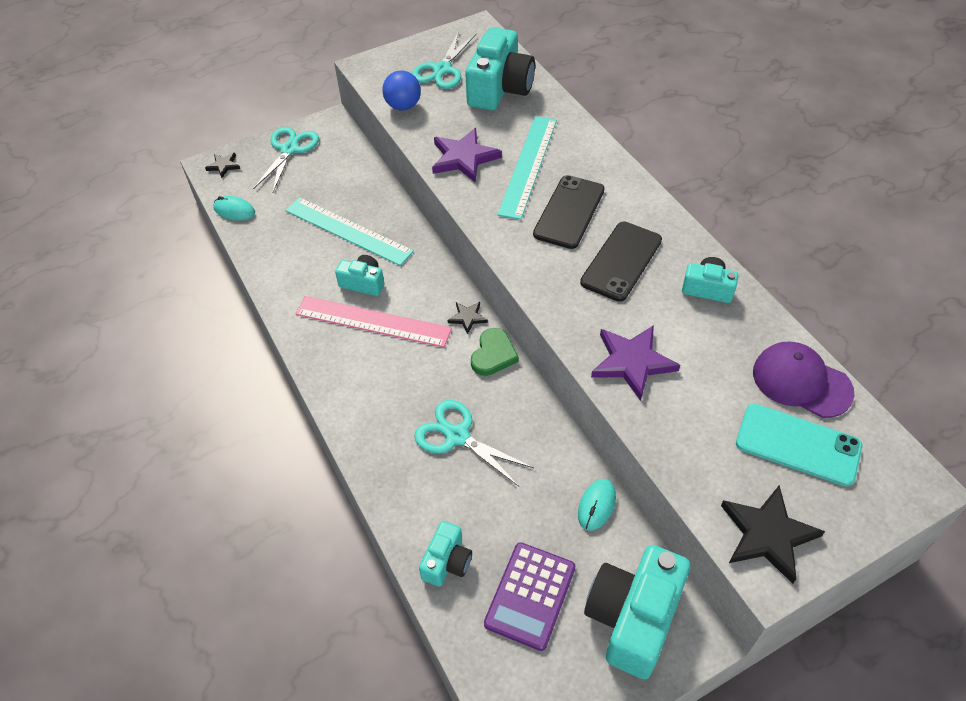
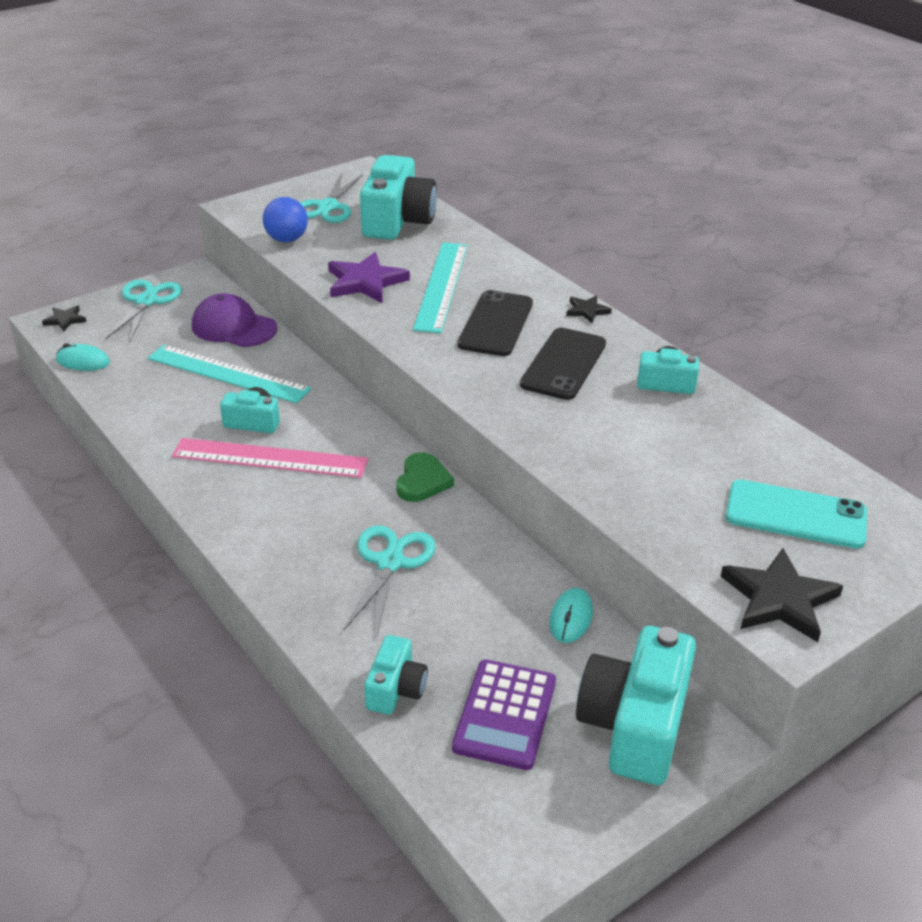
camera: 10 degrees left, 15 degrees down
(457, 436) = (390, 562): turquoise scissors -> turquoise scissors turned 75 degrees clockwise
(468, 317) = (386, 448): black star -> black star (587, 311)
(632, 362) = (593, 453): purple star -> none
(801, 382) = (787, 459): purple cap -> purple cap (234, 327)

